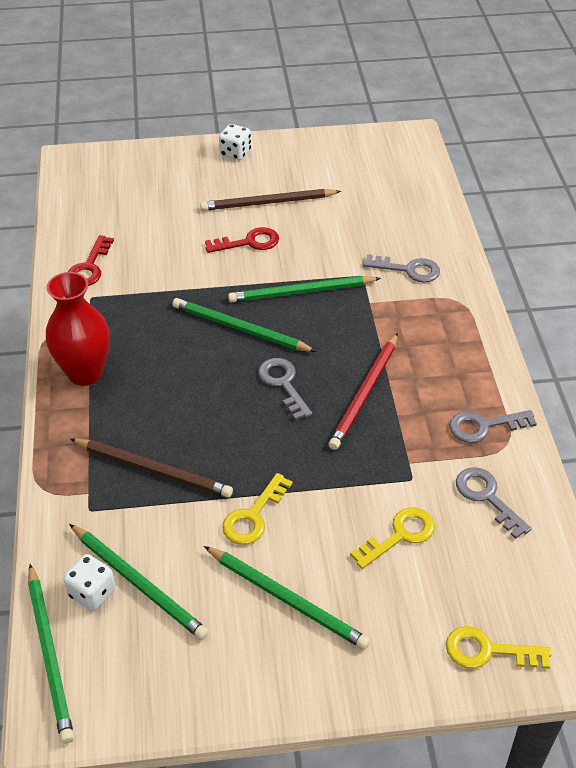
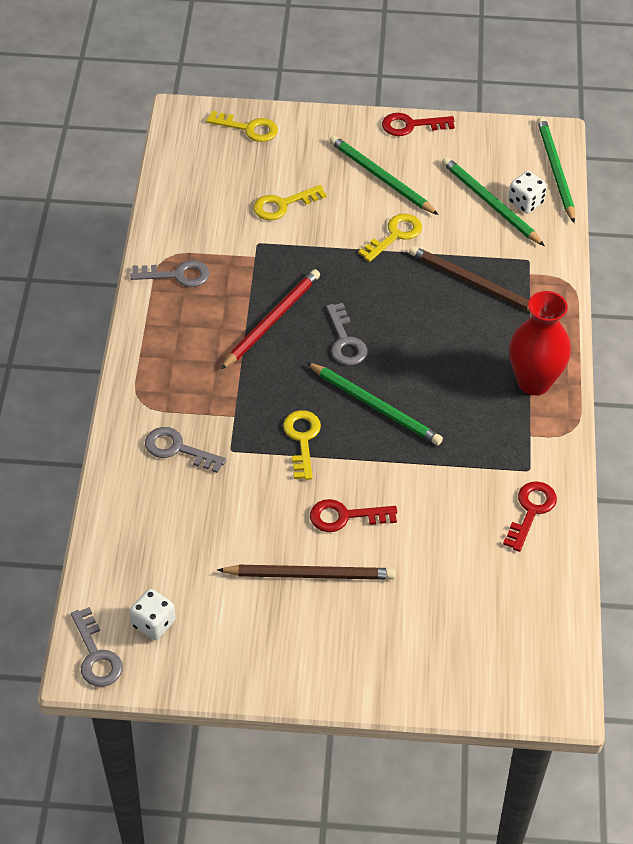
camera: 170 degrees left, 5 degrees up
(235, 153) = (334, 673): white dice -> white dice (153, 623)
(261, 701) = (411, 125): none -> red key
(301, 292) = (302, 439): green pencil -> yellow key
(487, 497) = (202, 220): grey key -> grey key (96, 655)

